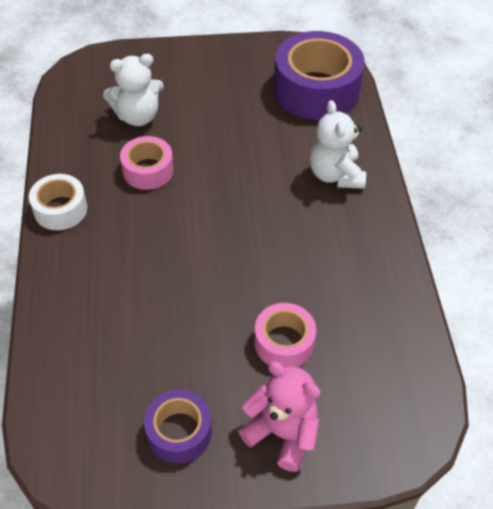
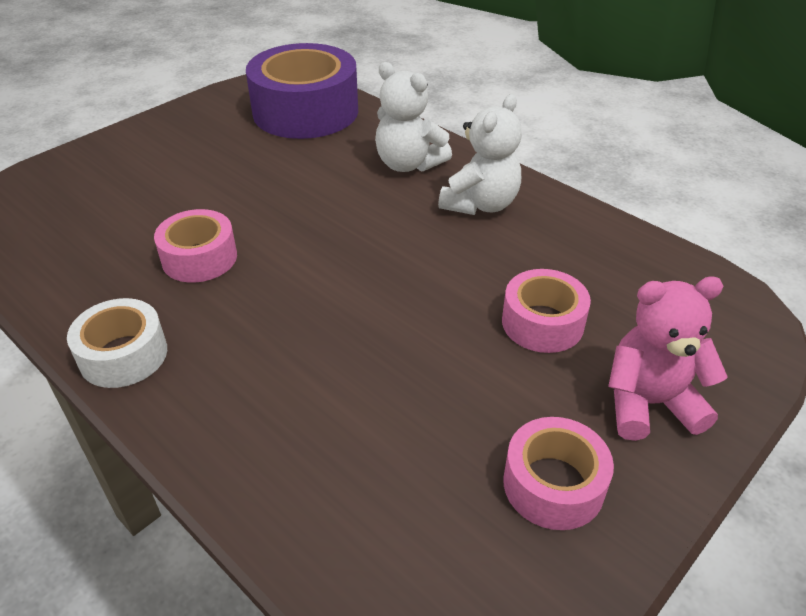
camera: 40 degrees left, 10 degrees down
(138, 116) = (127, 216): white teddy bear -> white teddy bear (480, 204)
(179, 432) = (553, 484): purple tape -> pink tape

